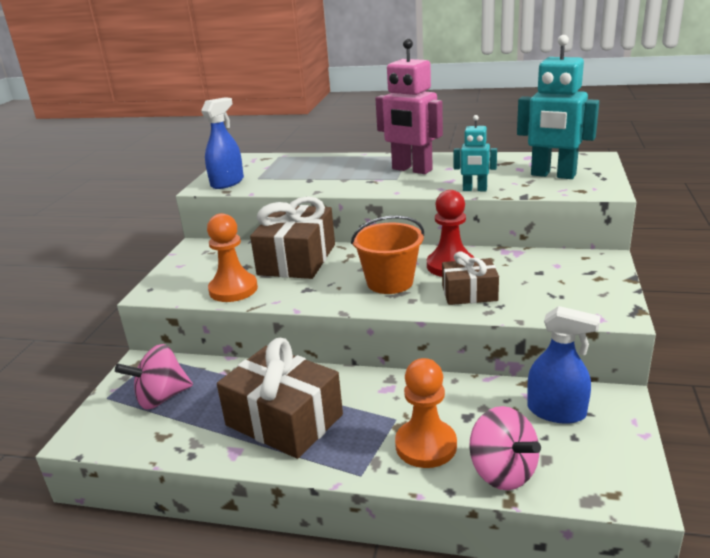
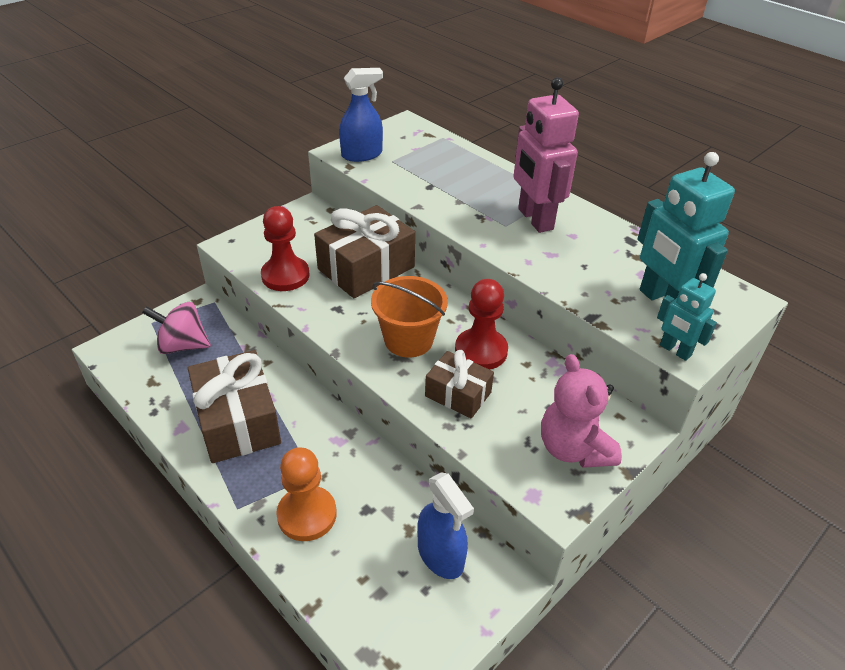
camera: 30 degrees right, 15 degrees up
(233, 289) = (285, 276): orange pawn -> red pawn
(474, 190) = (556, 281): turquoise robot -> turquoise robot (675, 350)
(502, 472) = (334, 580): pink spinning top -> none
(584, 284) = (573, 448): none -> pink teddy bear

